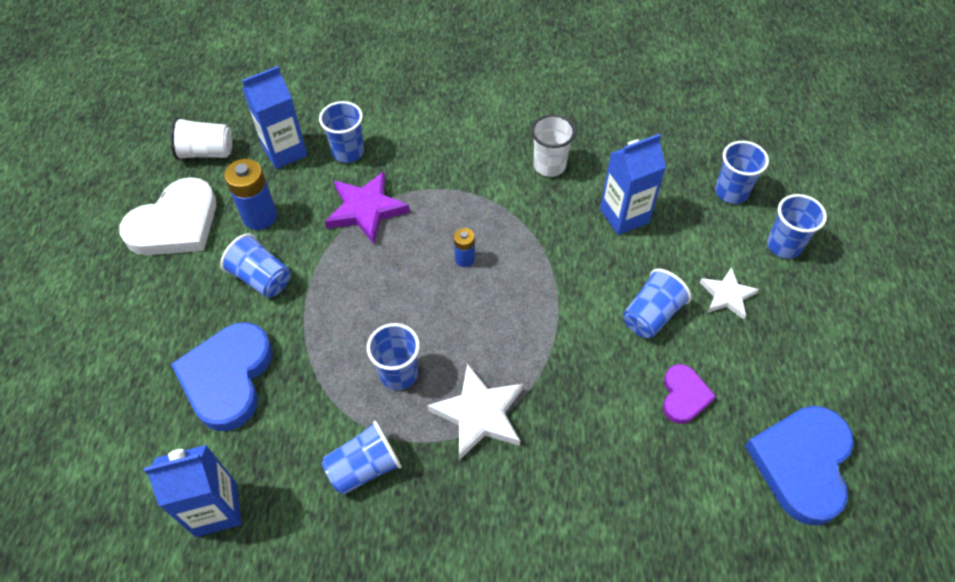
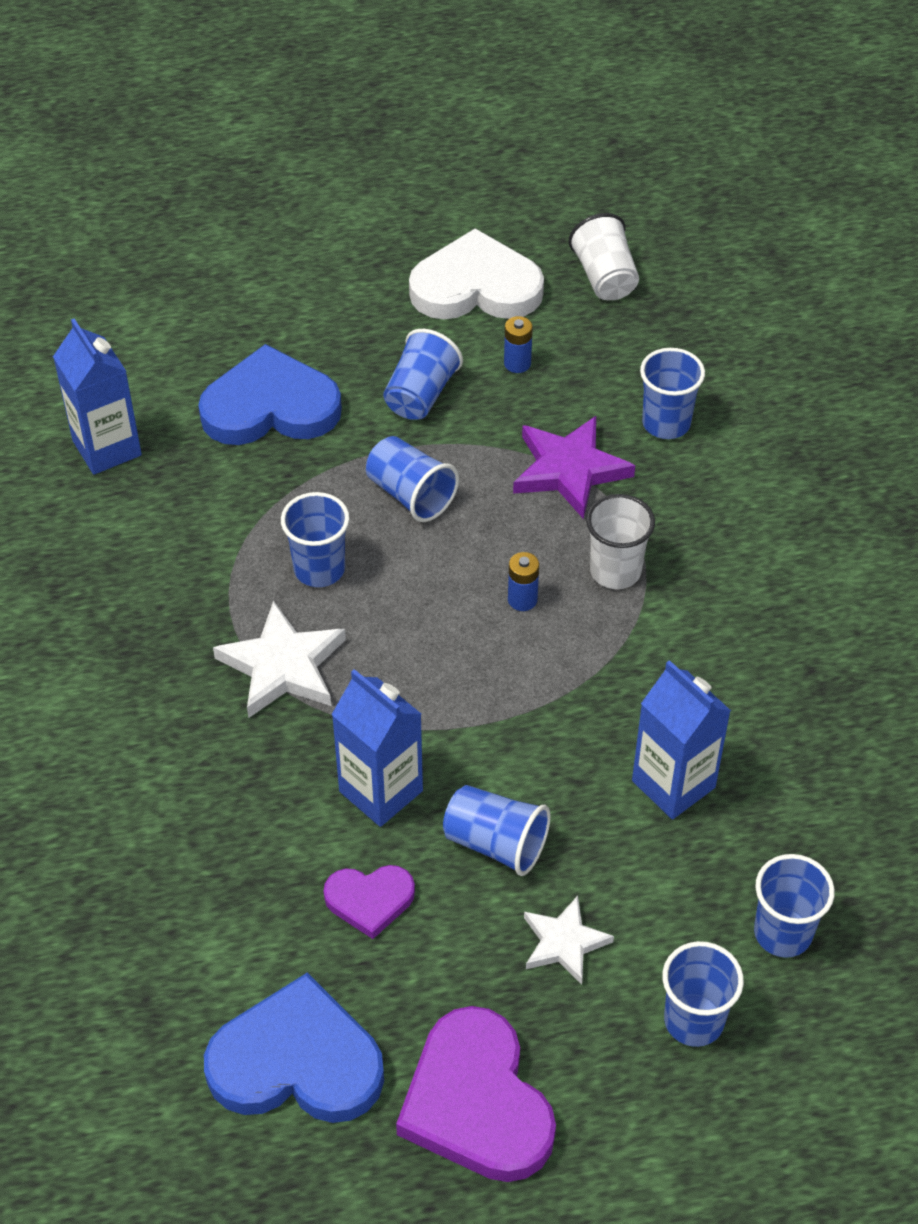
camera: 75 degrees right, 5 degrees down
(175, 224) = (476, 287): white heart -> white heart turned 150 degrees clockwise
(260, 216) = (517, 363): blue battery -> blue battery, size x0.56
(285, 151) = (639, 355): blue carton -> blue carton (381, 791)
(364, 467) = (184, 567): blue cup -> blue cup (410, 495)
(549, 166) = (738, 669): white cup -> white cup (615, 571)
(833, 365) = (477, 1102): none -> purple heart

